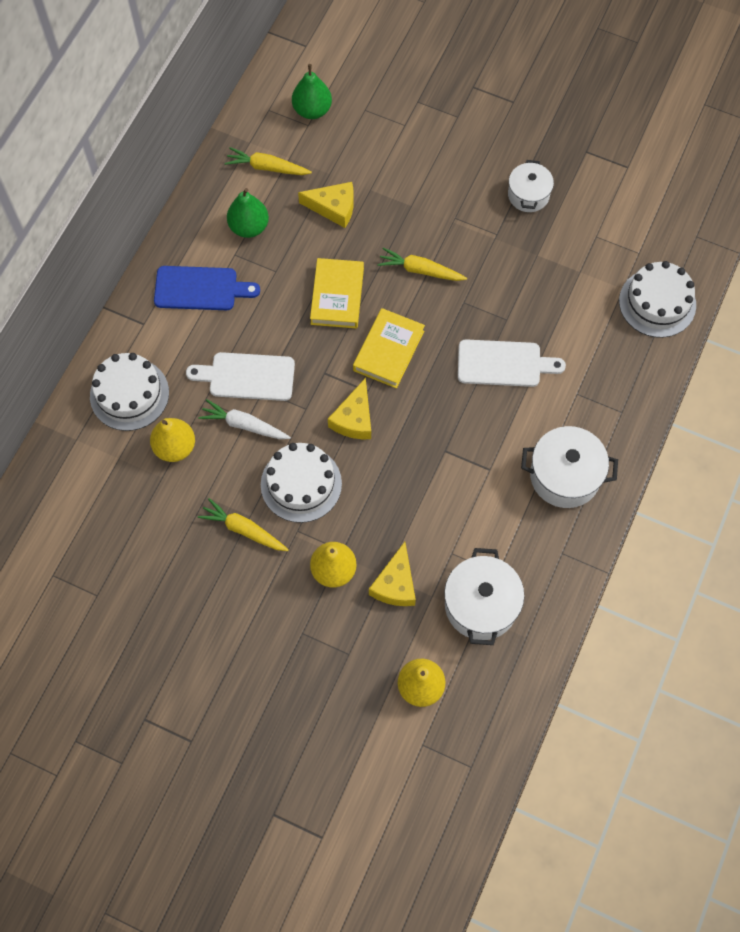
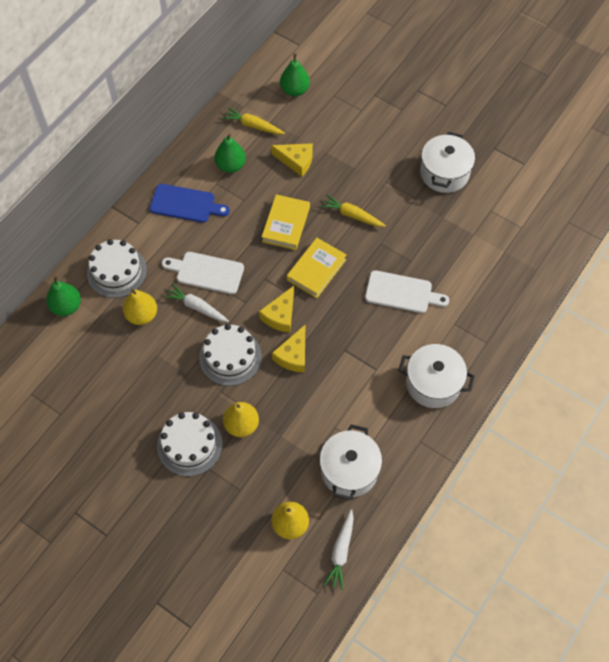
camera: 10 degrees right, 5 degrees down
(73, 452) = (66, 306): none -> green pear
(243, 529) = (180, 383): yellow carrot -> none
(395, 584) = (286, 443): yellow cheese -> yellow cheese (293, 355)
(490, 710) = (341, 552): none -> white carrot
(528, 195) = (444, 173): white pot -> white pot, size x1.55
(657, 303) = (529, 266): white cake -> white cake (189, 445)

